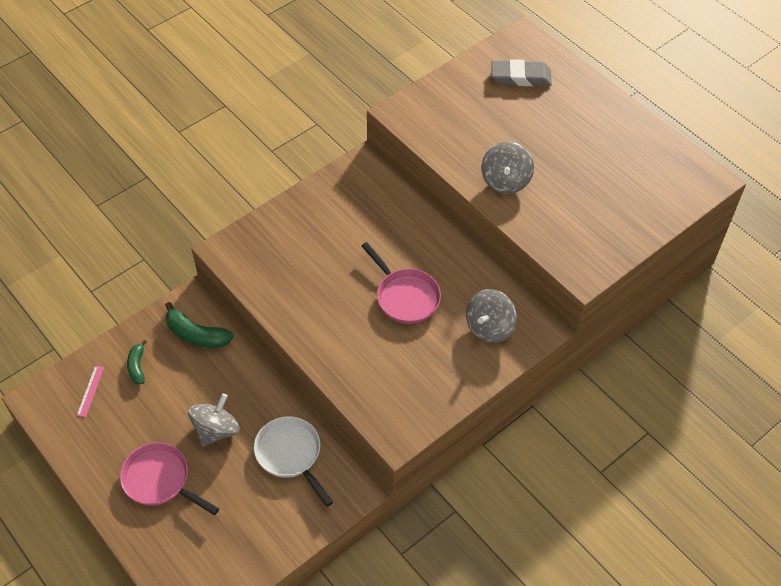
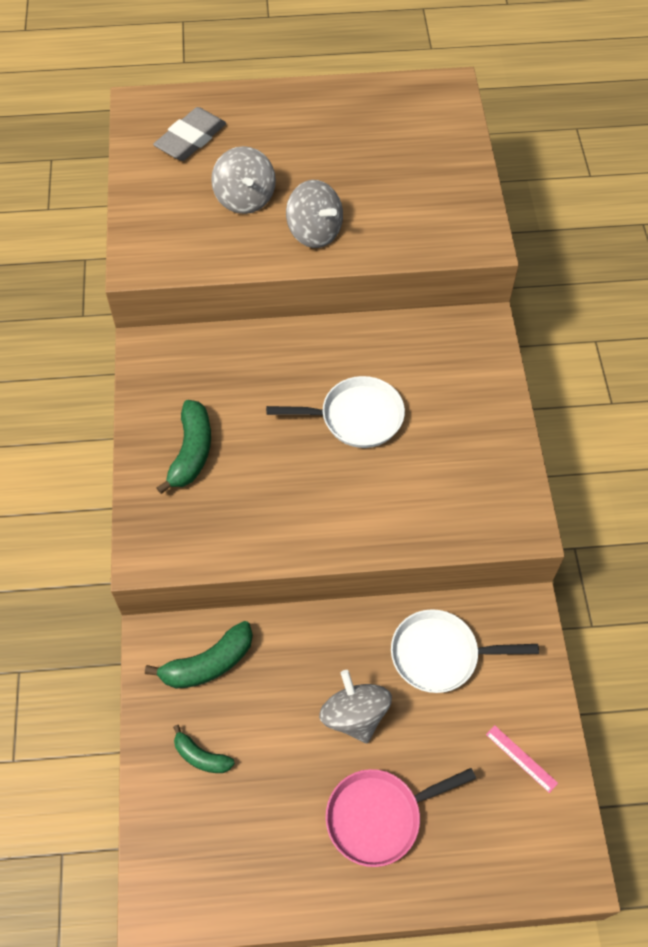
camera: 55 degrees left, 5 degrees up
(90, 391) = (194, 833): pink ruler -> pink ruler (521, 758)
(310, 229) = (191, 452): none -> green banana
(405, 297) = (356, 417): pink pan -> white pan
(489, 327) = (451, 368): grey spinning top -> grey spinning top (245, 198)

